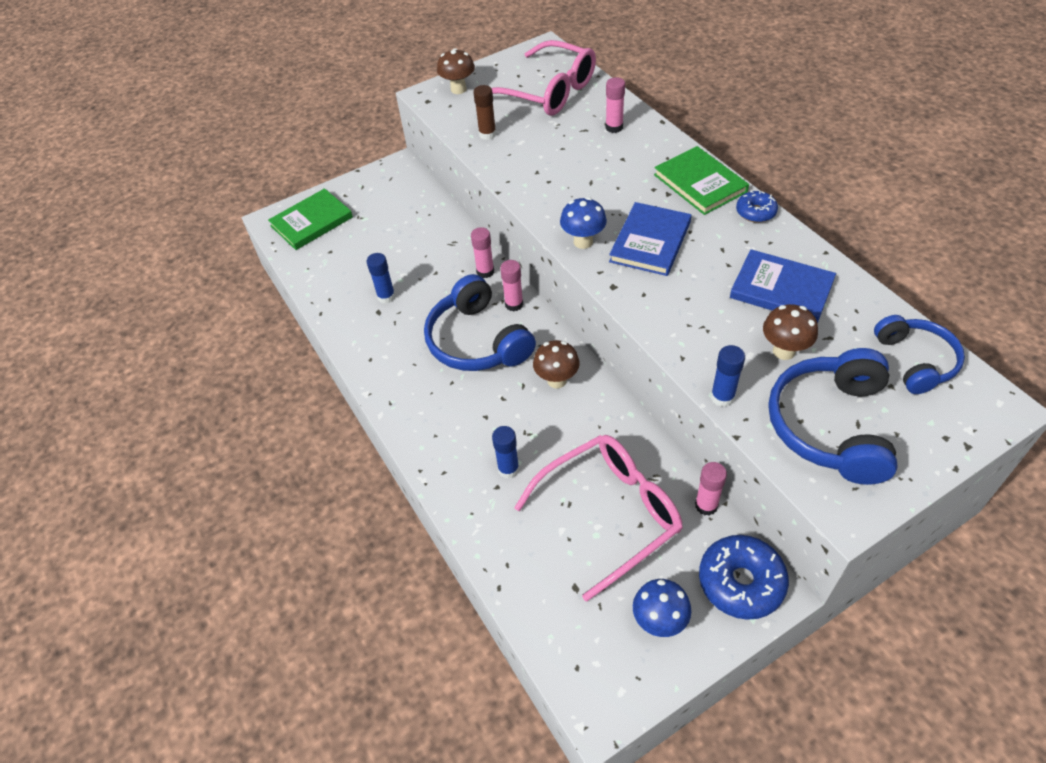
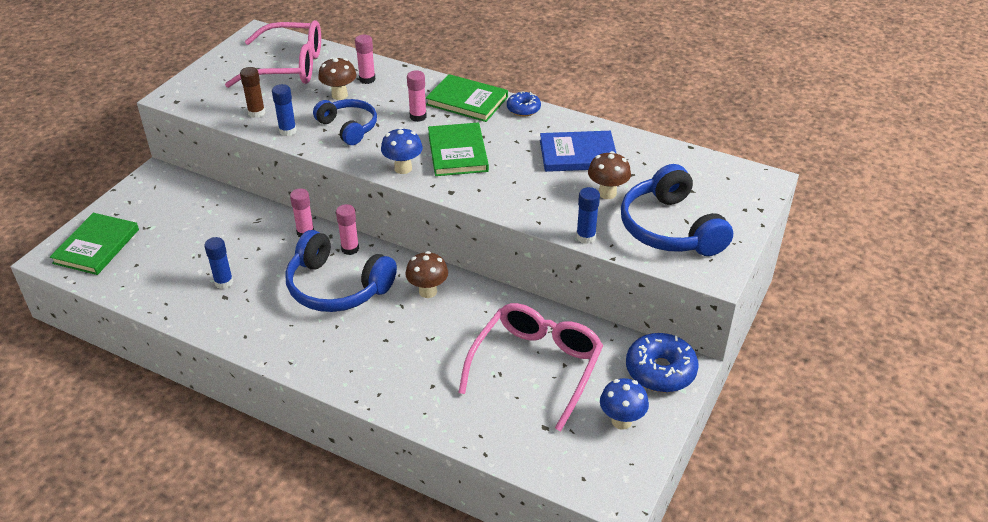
camera: 35 degrees left, 10 degrees down
(458, 89) = (200, 85): brown mushroom -> brown mushroom (339, 95)
(508, 469) = (433, 369): blue glue stick -> blue glue stick (287, 131)
(650, 242) = (457, 152): blue book -> green book
(706, 505) = (603, 332): pink glue stick -> pink glue stick (418, 116)
(915, 361) = (696, 170): blue headphones -> blue headphones (348, 127)

